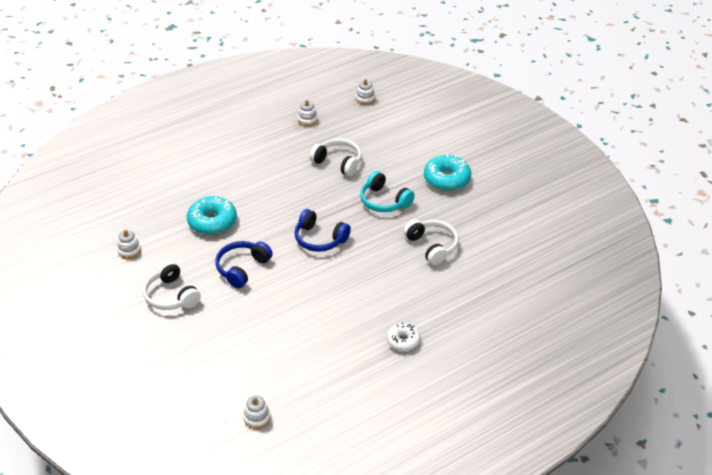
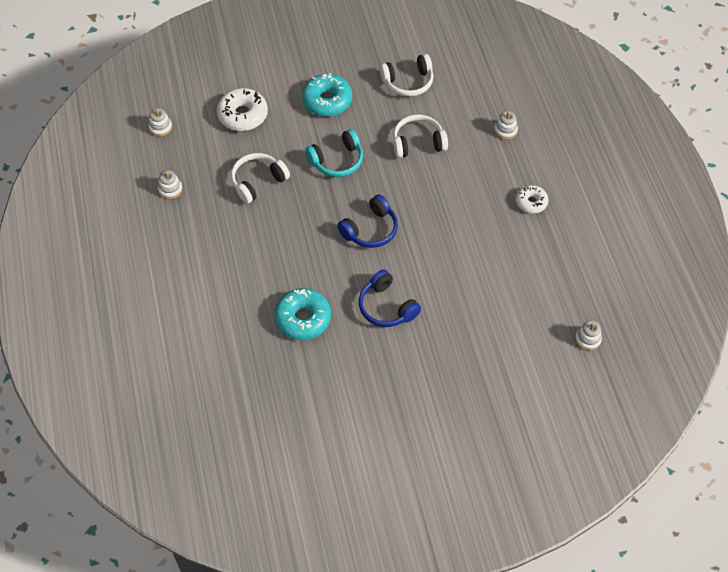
camera: 70 degrees left, 15 degrees up
(129, 251) = (317, 407): white stacking toy -> white stacking toy (505, 130)
(171, 295) = (403, 379): white headphones -> white headphones (408, 82)
(402, 136) = (243, 115): none -> white donut

